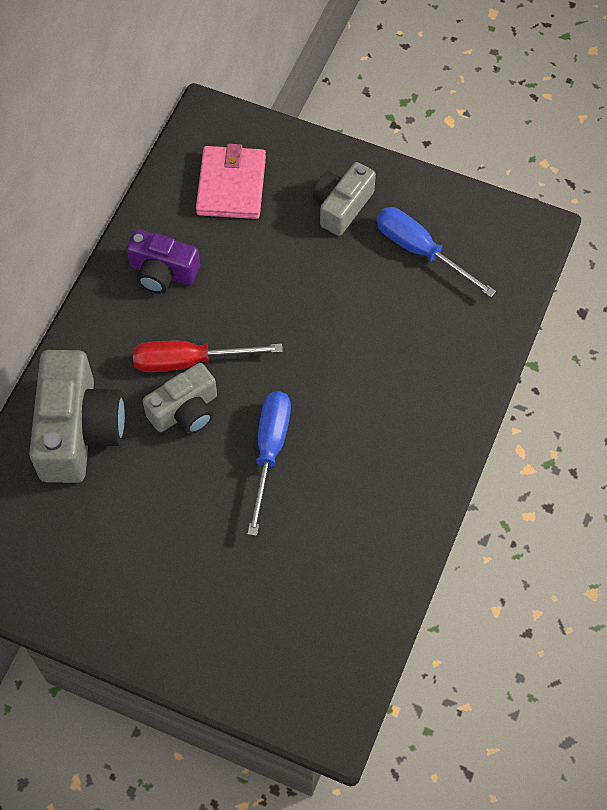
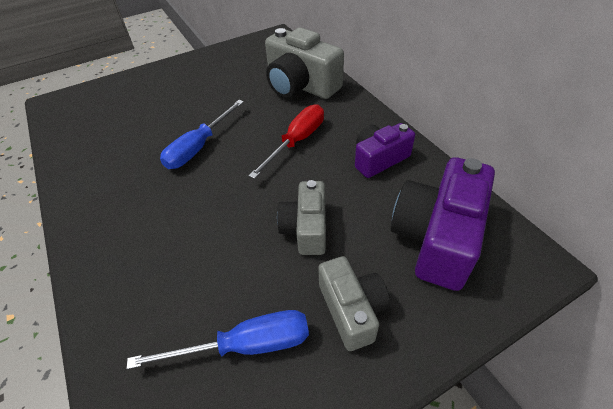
camera: 130 degrees right, 15 degrees down
(185, 411) = (266, 126): grey camera -> grey camera (306, 228)
(231, 185) = (436, 237): pink wallet -> purple camera
(270, 451) = (199, 147): blue screwdriver -> blue screwdriver turned 75 degrees clockwise

